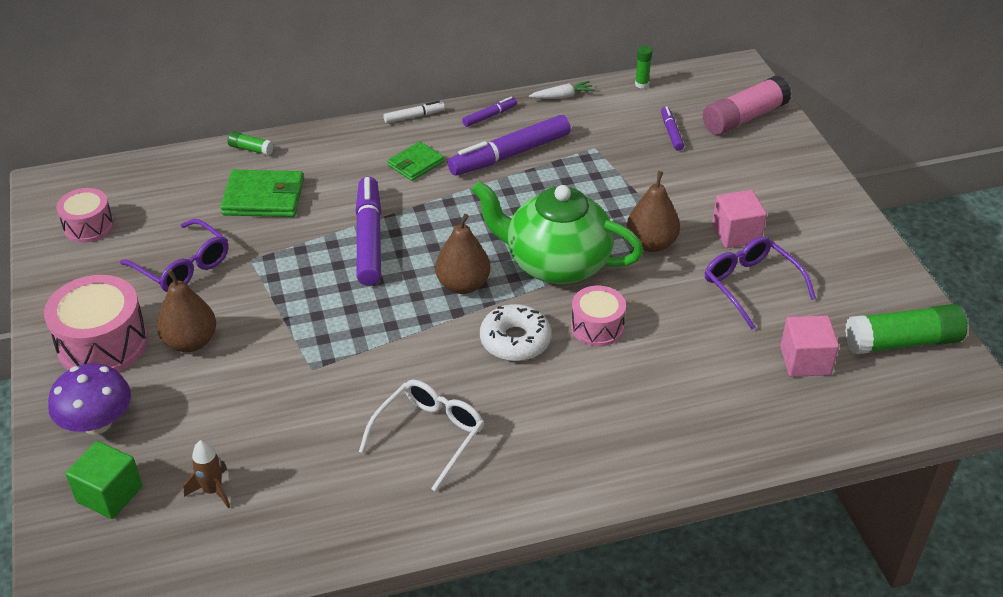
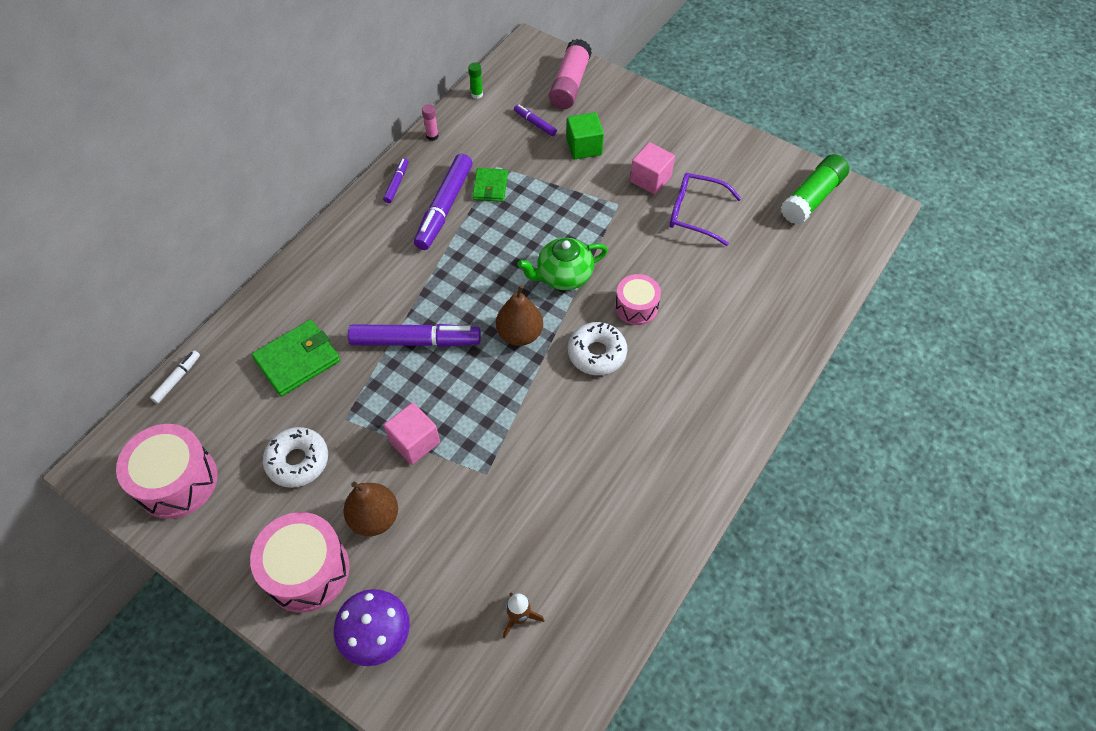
camera: 40 degrees left, 15 degrees up
(88, 226) = (177, 481): pink drum -> pink drum, size x1.64
(109, 494) = (450, 681): green cube -> green cube (584, 147)
(183, 266) = (298, 461): purple glasses -> white donut
(251, 149) = (240, 324): green glue stick -> none
(369, 238) = (415, 341): purple marker -> purple marker turned 135 degrees clockwise
(414, 116) = (340, 217): white marker -> white marker (177, 379)
(416, 163) = (384, 257): green wallet -> green wallet (490, 186)
(429, 435) = (615, 464): white glasses -> none
(556, 264) = (563, 276): green teapot -> green teapot, size x0.64
(562, 96) = (432, 136): white carrot -> pink glue stick
(651, 244) = (607, 221): brown pear -> none
(805, 361) = (775, 247): pink cube -> pink cube (414, 442)

